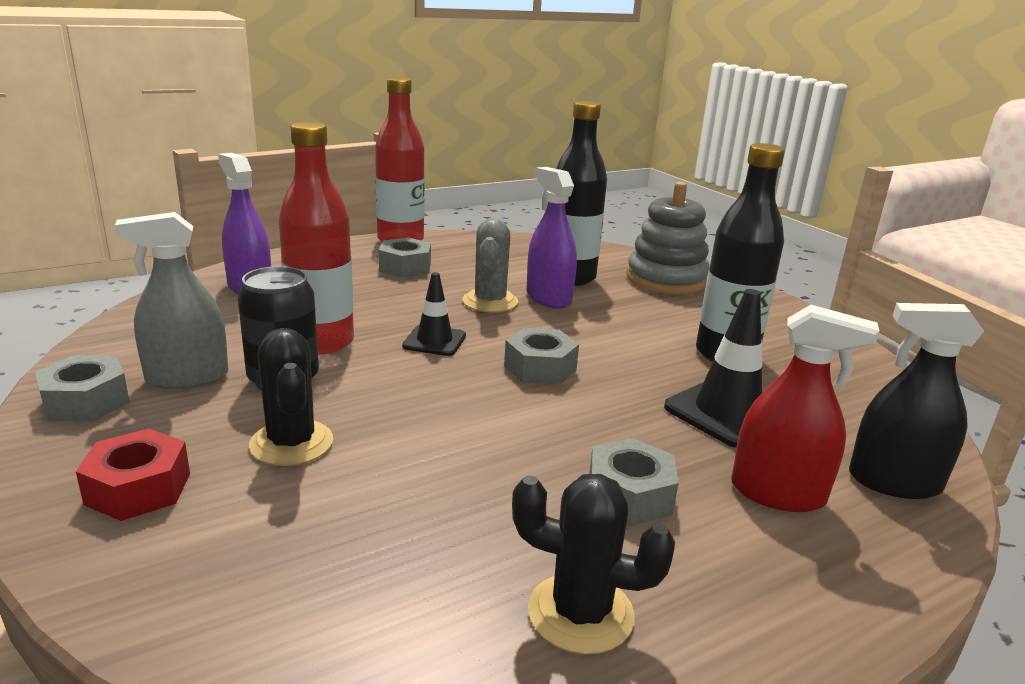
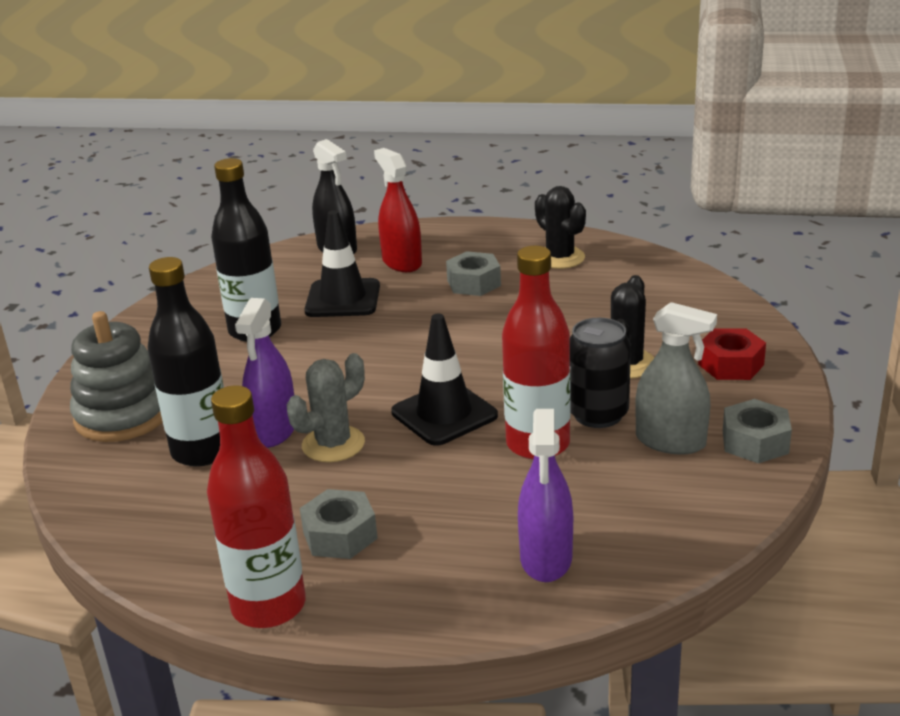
camera: 135 degrees left, 5 degrees up
(434, 341) = (444, 414): black traffic cone -> black traffic cone, size x1.59
(540, 368) = (401, 363): grey nut -> none

